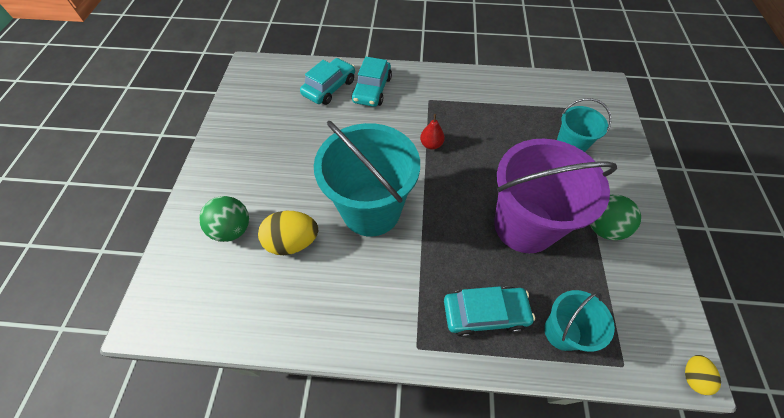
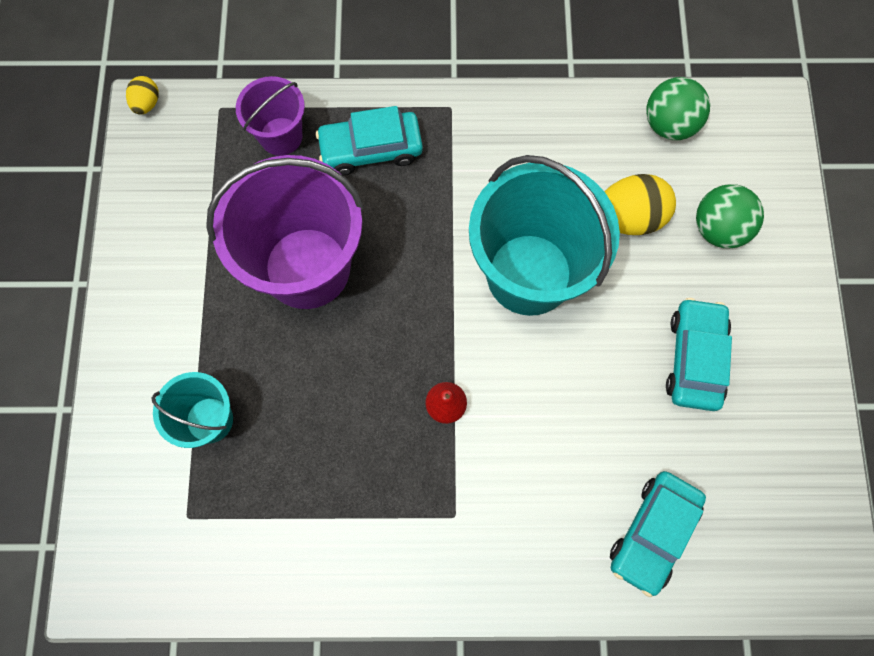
camera: 175 degrees right, 15 degrees up
(372, 89) = (568, 534): turquoise car -> turquoise car (694, 358)
(562, 332) = (281, 136): turquoise bucket -> purple bucket
(603, 228) = (194, 274): green ball -> green ball (669, 124)

